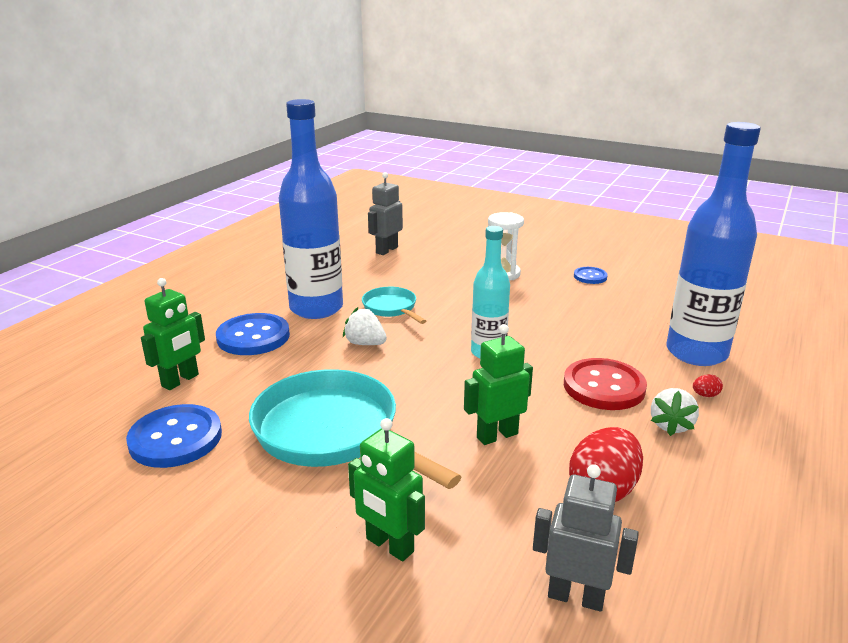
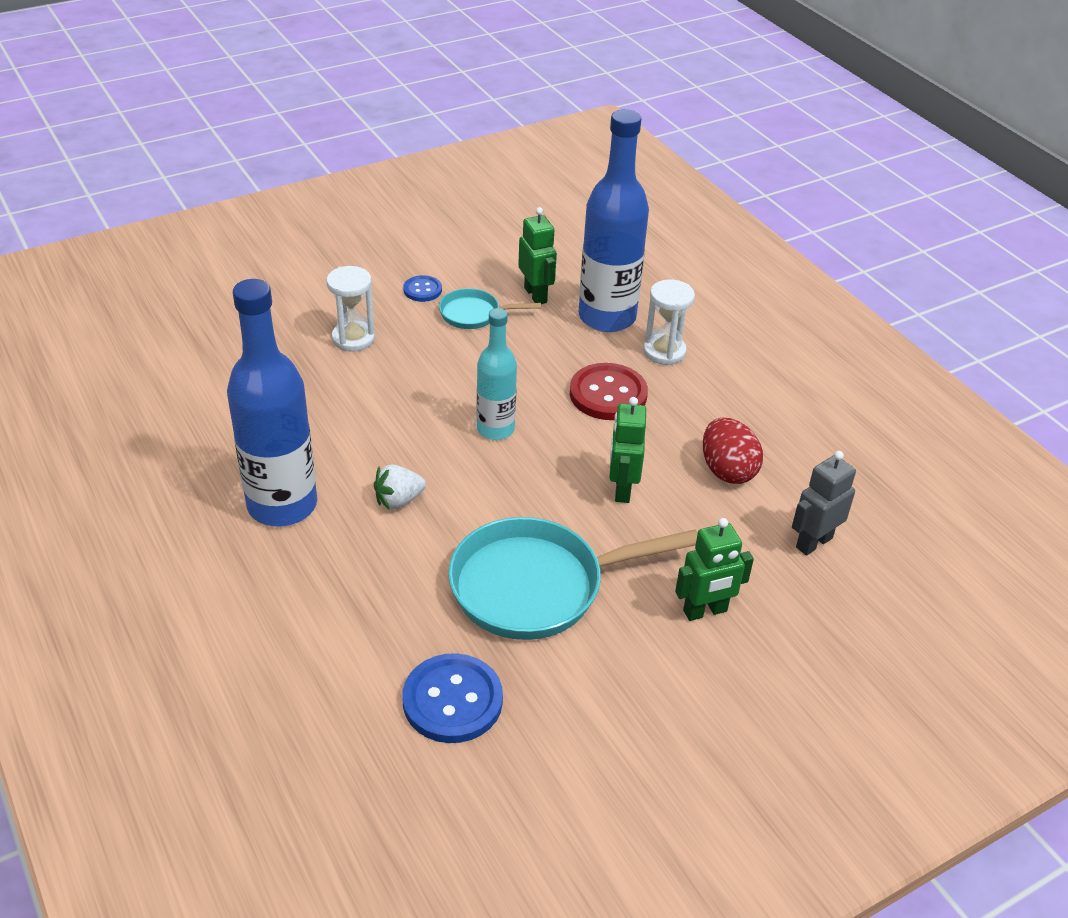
camera: 60 degrees left, 15 degrees up
(180, 380) = (340, 667): green robot -> green robot (536, 295)
(253, 337) = (298, 579): blue button -> none
(386, 250) = (193, 389): grey robot -> none
(391, 308) = (343, 450): turquoise pan -> turquoise pan (474, 314)
(671, 425) = (684, 392): white strawberry -> none
(705, 395) = (664, 351): red egg -> white hourglass

